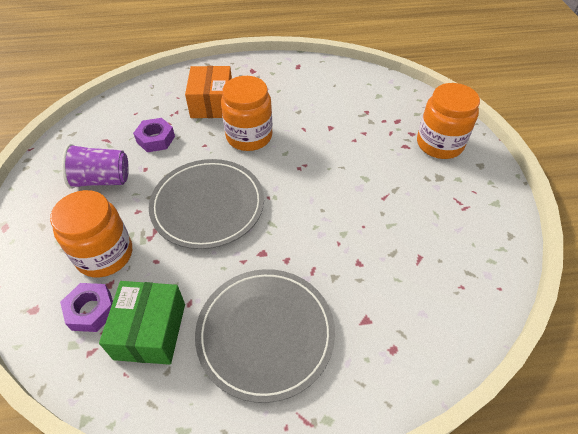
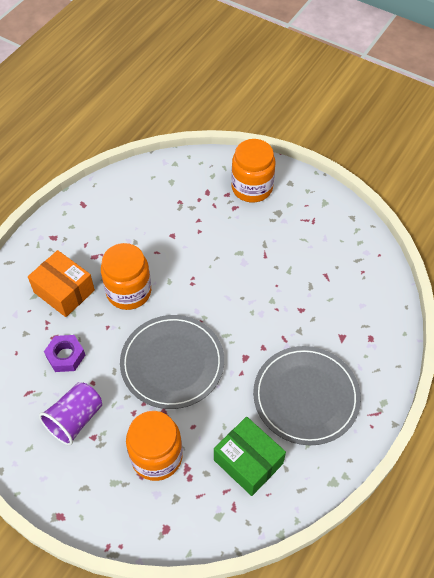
camera: 50 degrees left, 5 degrees up
(91, 310) = (200, 490): purple nut -> none

